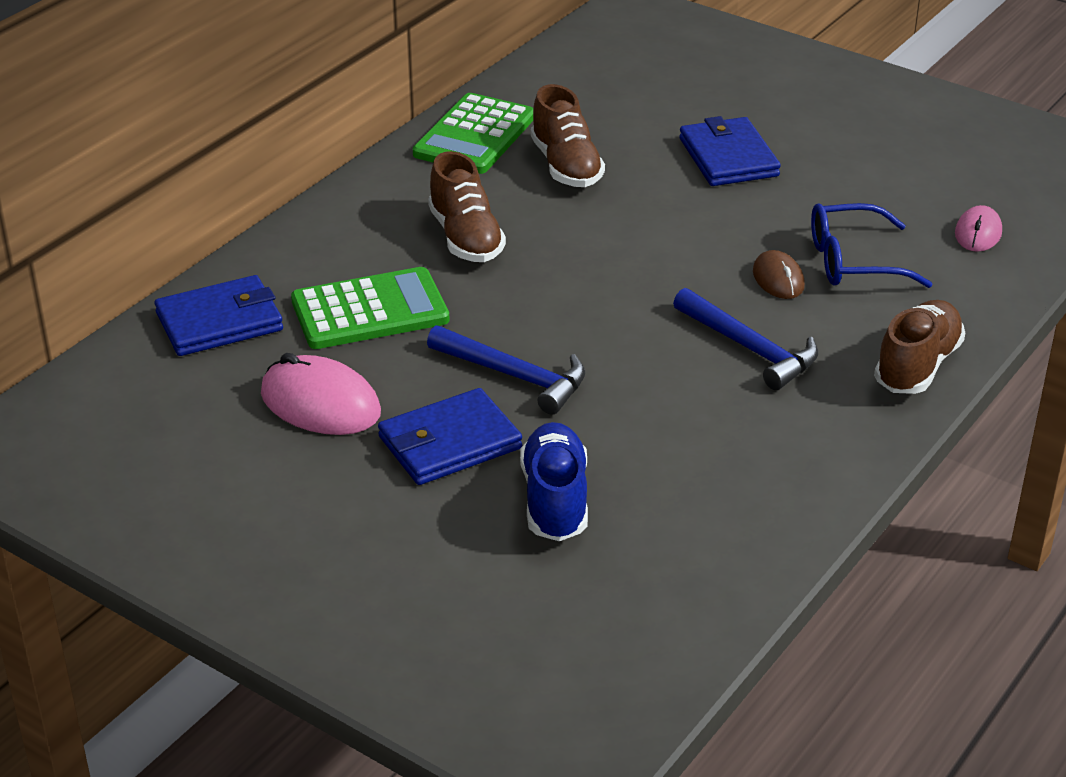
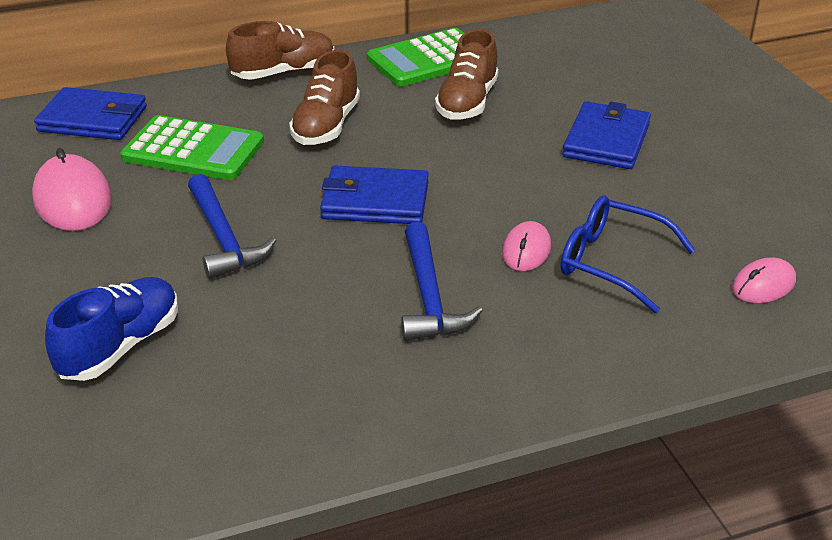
camera: 35 degrees right, 0 degrees up
(449, 443) = (112, 266): blue wallet -> blue wallet (375, 201)
(778, 279) = (526, 250): brown mouse -> pink mouse
(917, 366) = (558, 377): brown shoe -> brown shoe (284, 73)

